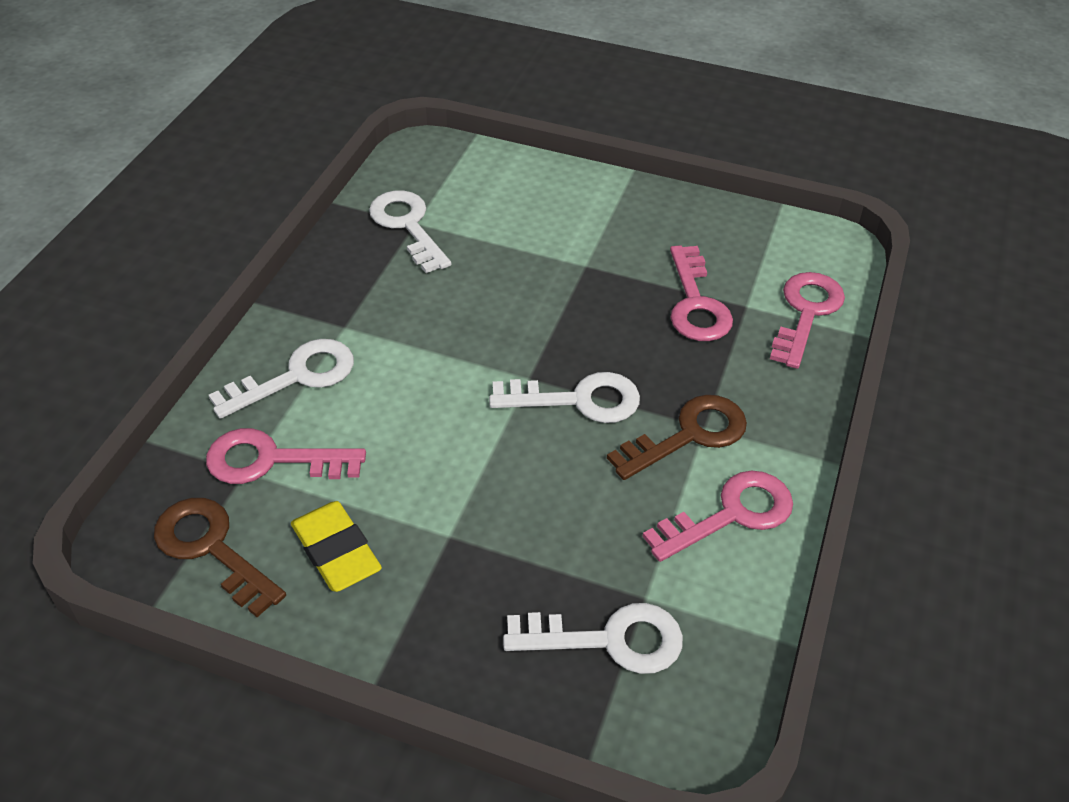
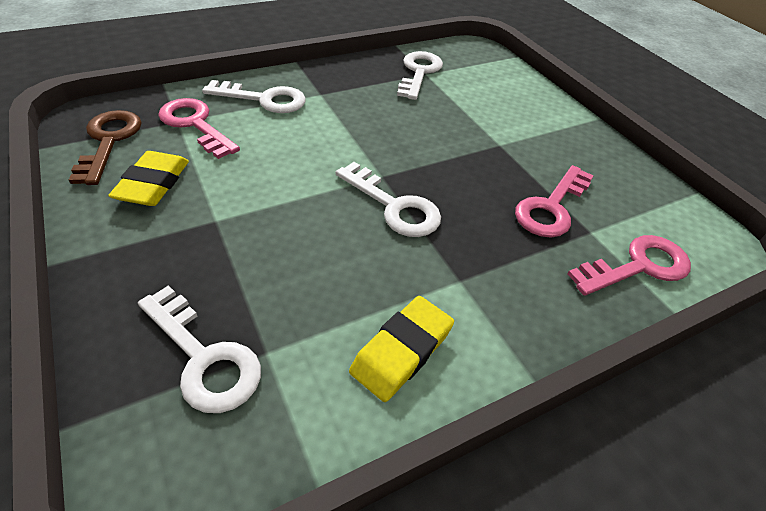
camera: 40 degrees right, 0 degrees up
(689, 435) = (440, 277): brown key -> none
(731, 514) = (401, 351): pink key -> yellow eraser

